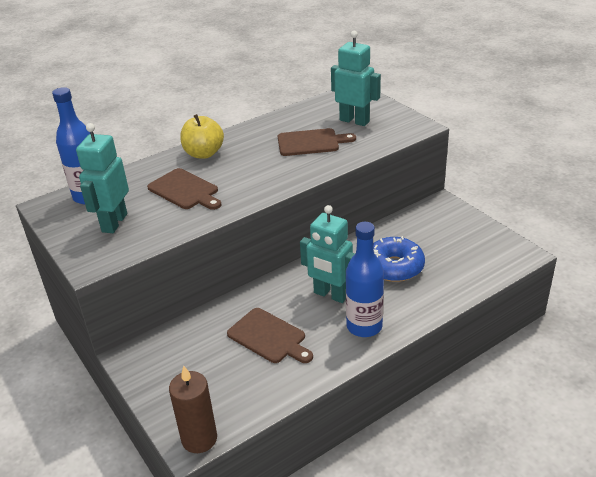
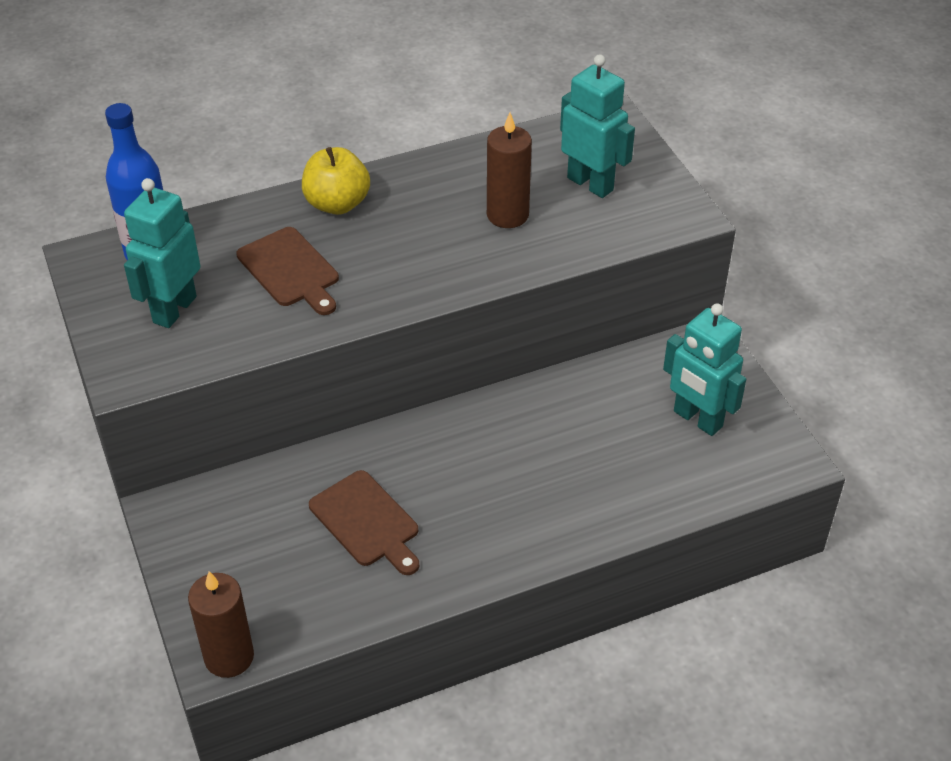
camera: 10 degrees right, 10 degrees up
(311, 142) = (507, 215): brown cutting board -> brown candle
(330, 295) = (477, 471): turquoise robot -> turquoise robot (697, 419)
(364, 326) = (508, 534): blue bottle -> none
(394, 267) = (588, 443): blue donut -> none

